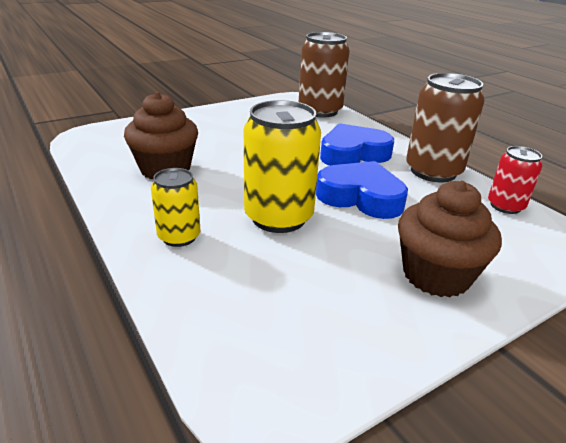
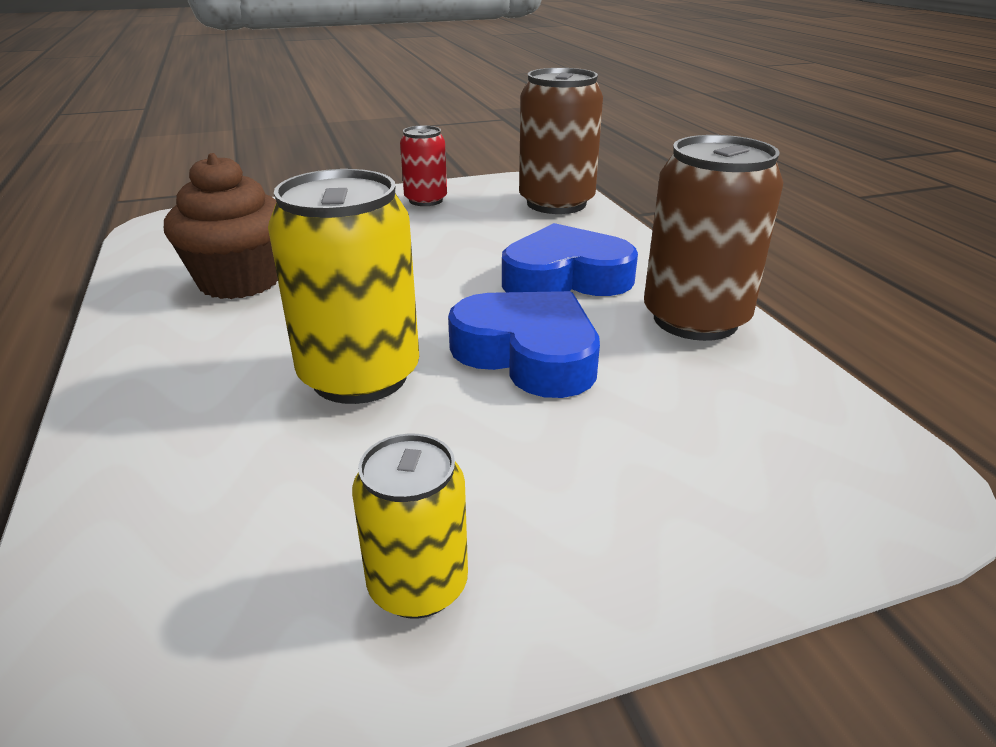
camera: 15 degrees right, 0 degrees up
(179, 236) = (177, 392): yellow can -> yellow can (418, 585)
(436, 275) = (574, 518): brown cupcake -> none
(505, 206) = (803, 397): red can -> red can (426, 200)

